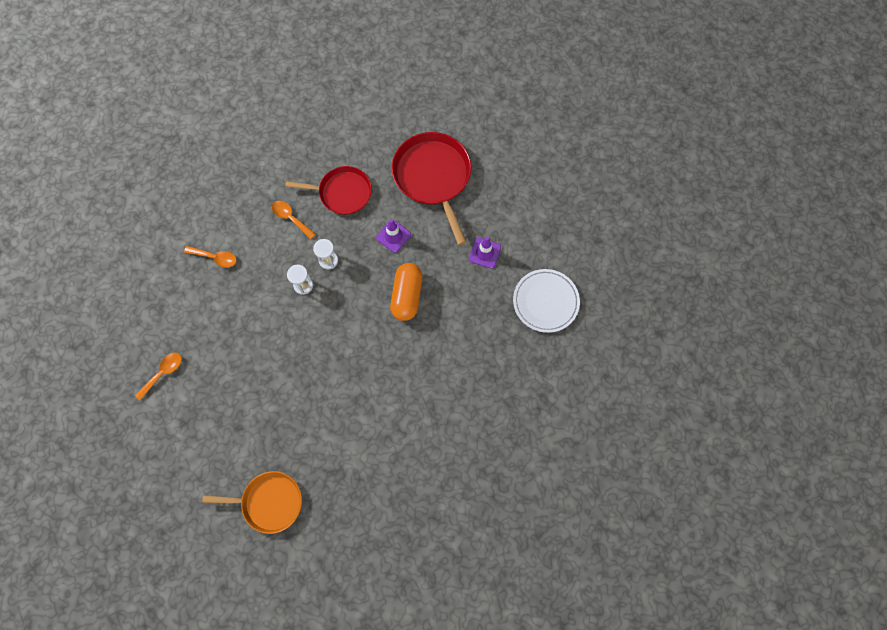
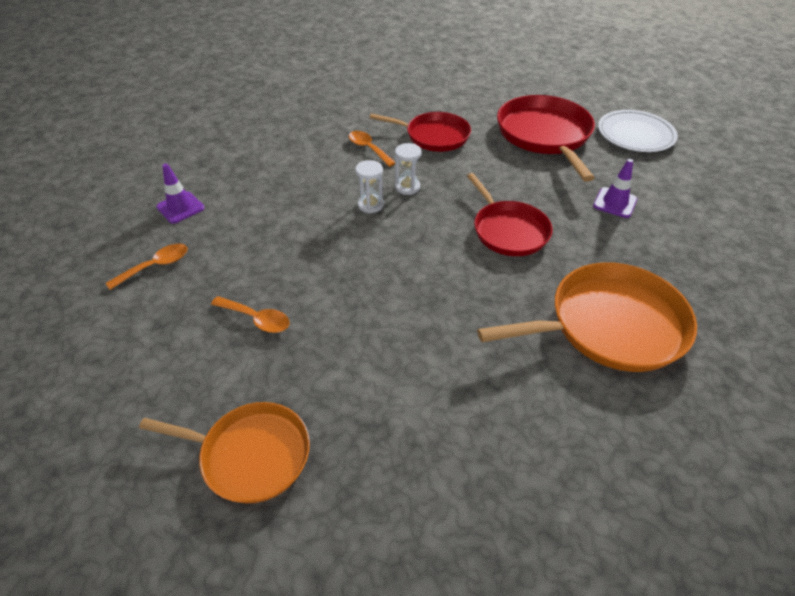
camera: 10 degrees right, 25 degrees down
(215, 258) = (268, 170): orange spoon -> orange spoon (257, 319)
(393, 236) = (493, 176): purple traffic cone -> purple traffic cone (180, 207)
(407, 296) = (508, 230): orange capsule -> red pan
(473, 372) = (609, 325): none -> orange pan
(545, 301) = (710, 259): white plate -> white plate (635, 135)

